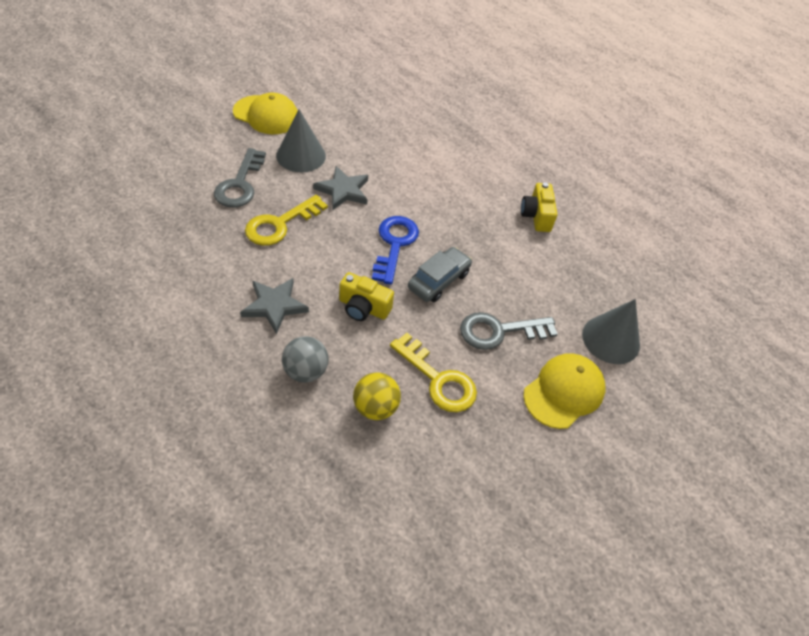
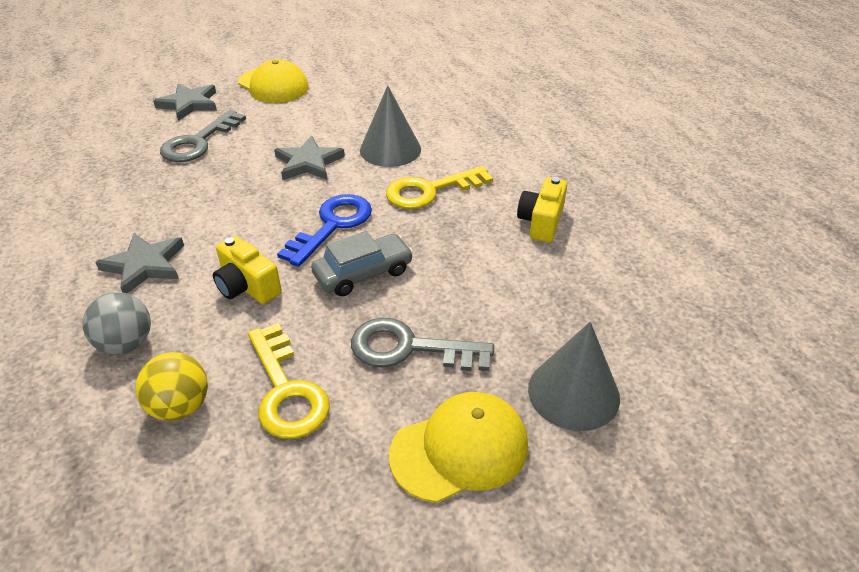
camera: 25 degrees right, 10 degrees down
(205, 145) = (189, 104): none -> grey star
(280, 224) = (213, 185): yellow key -> yellow key (430, 191)
(301, 155) = (284, 124): grey cone -> grey cone (390, 149)

